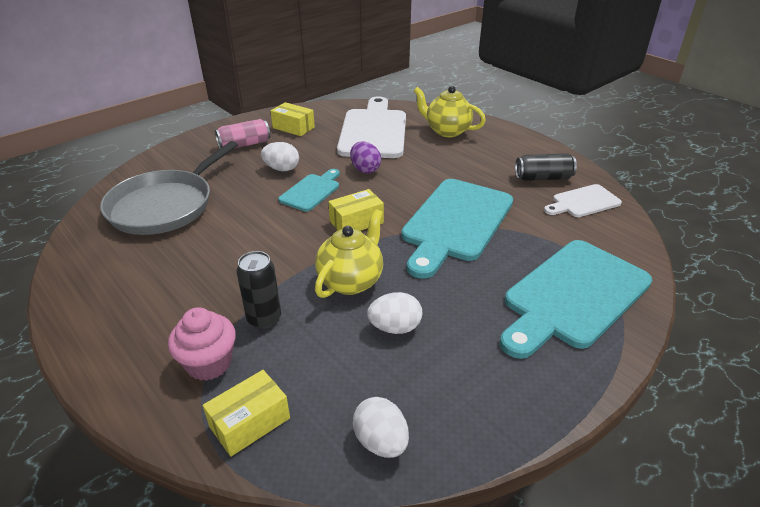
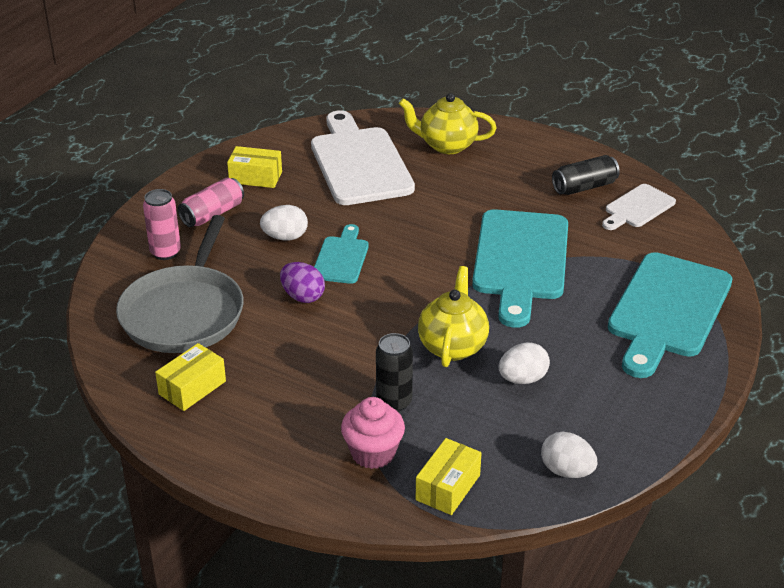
camera: 20 degrees left, 0 degrees up
(190, 162) = (165, 252): none -> pink can
(356, 222) = (416, 283): yellow box -> yellow box (192, 388)
(365, 169) = (384, 217): purple egg -> purple egg (302, 296)

